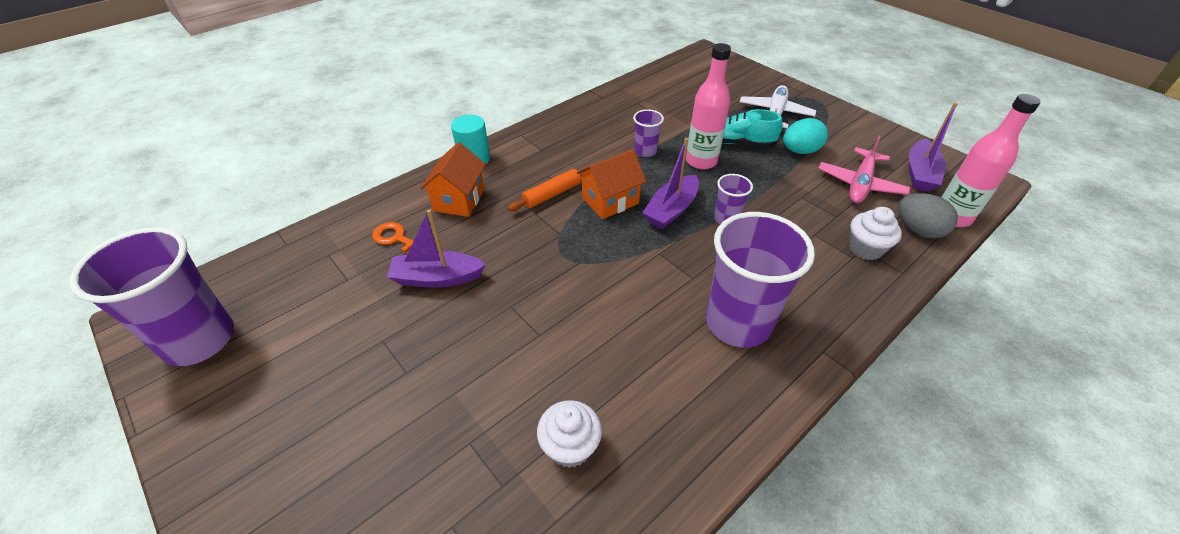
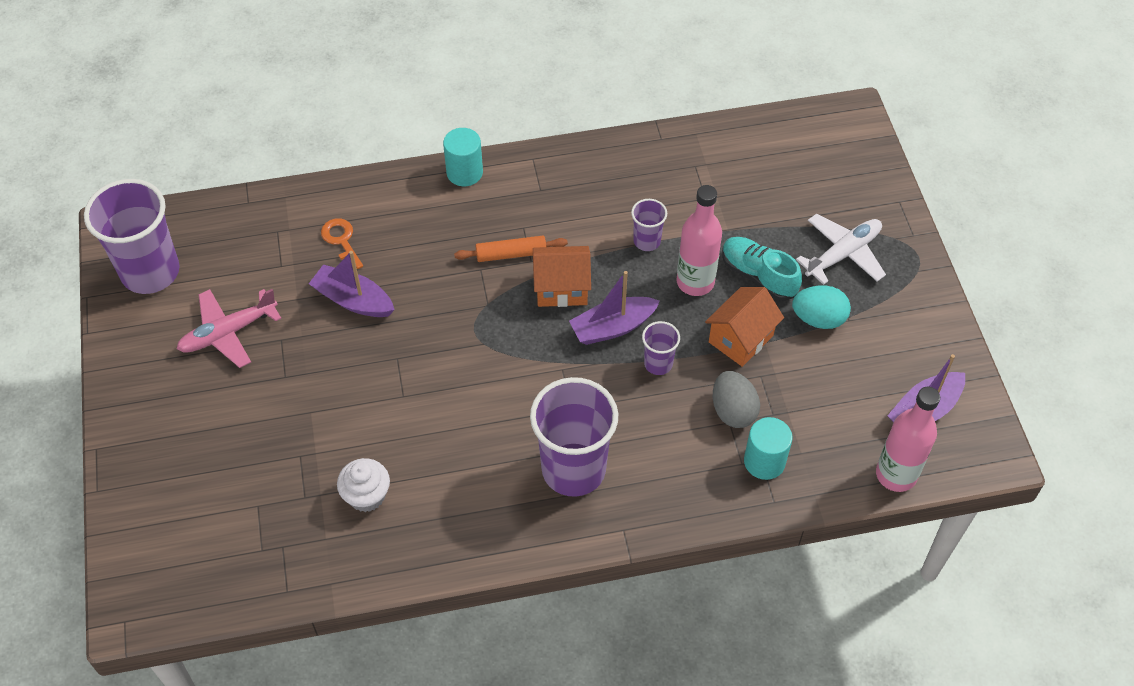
camera: 30 degrees right, 10 degrees up
(459, 200) = (420, 220): orange house -> orange house (741, 339)
(860, 184) = (840, 391): pink plane -> pink plane (228, 333)
(865, 248) = (764, 461): white cupcake -> turquoise cylinder
(918, 230) = (841, 470): grey egg -> grey egg (733, 411)

